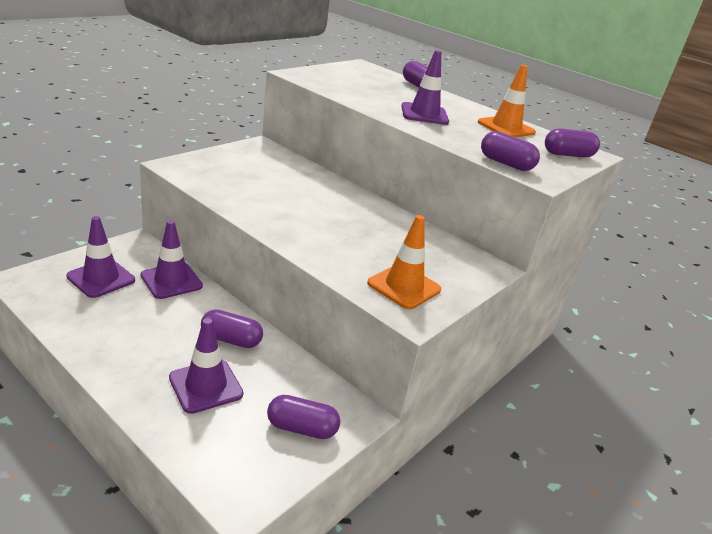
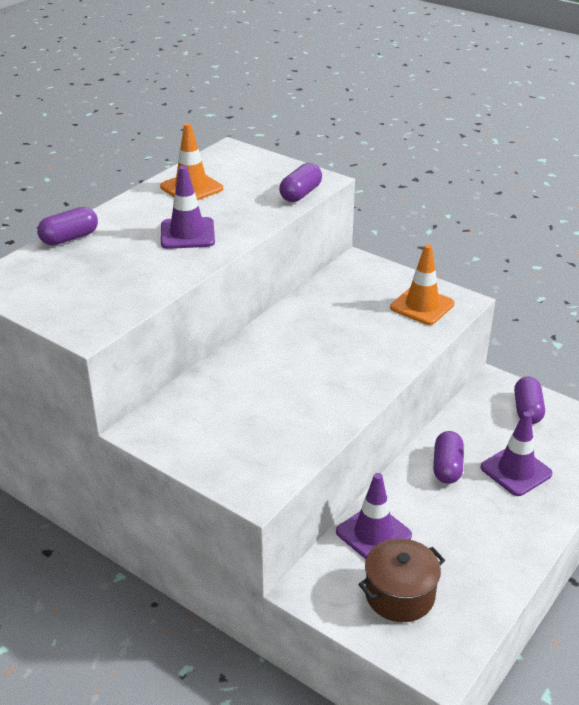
camera: 90 degrees left, 5 degrees up
(101, 278) = (399, 595): purple traffic cone -> brown pot
(567, 155) = (247, 162): purple capsule -> none

